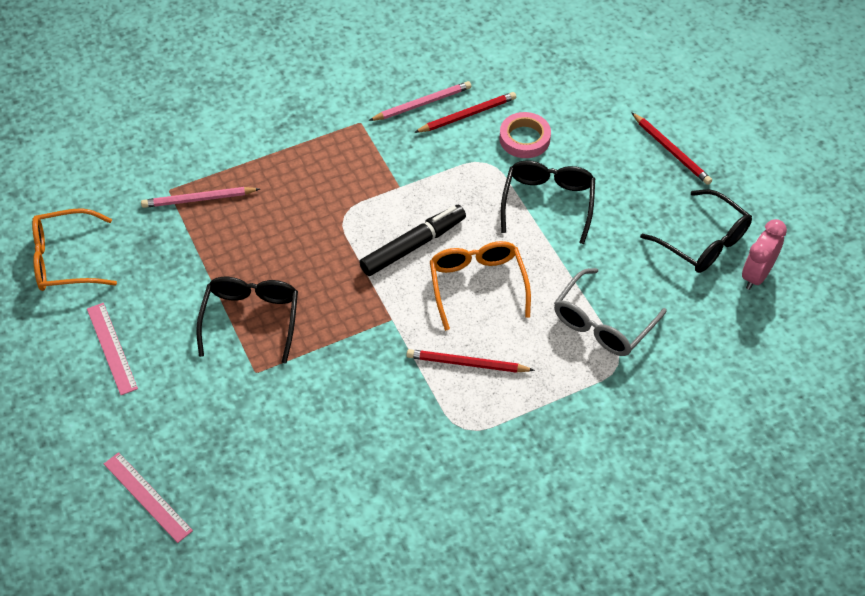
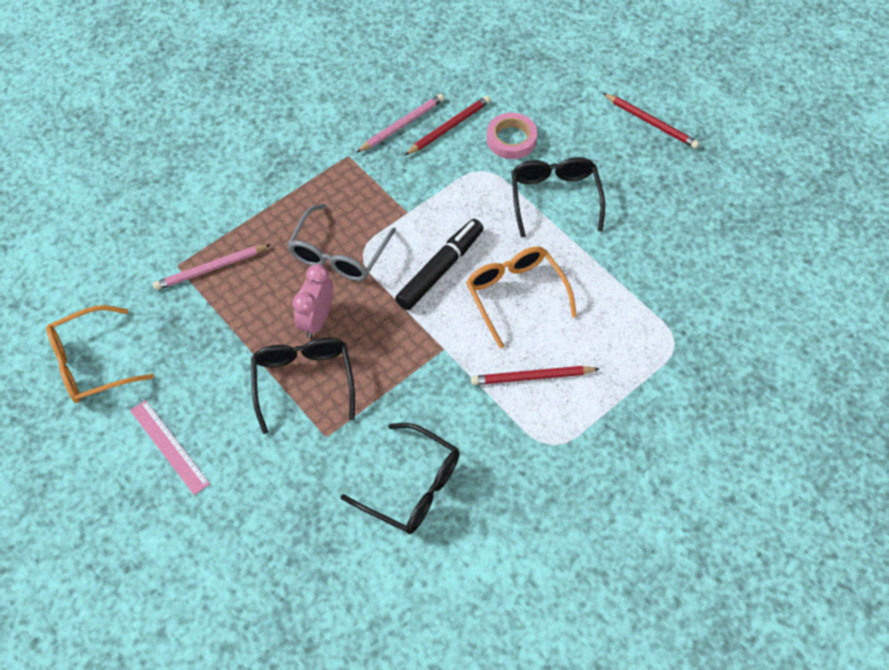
camera: 15 degrees left, 5 degrees up
(147, 497) = (256, 598): pink ruler -> none
(603, 323) = (646, 305): grey glasses -> grey glasses (339, 253)
(702, 241) = (710, 204): black glasses -> black glasses (411, 486)
(756, 275) = (770, 226): pink clock -> pink clock (317, 320)

